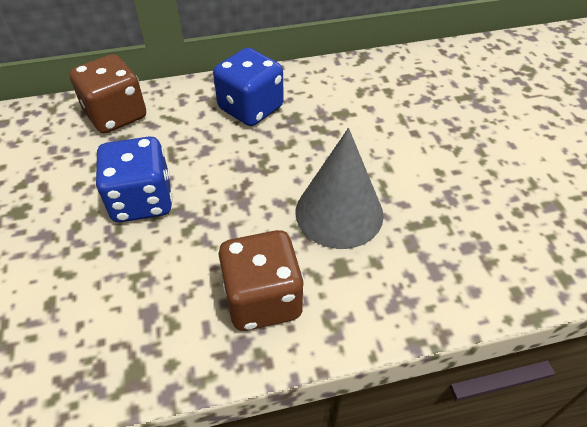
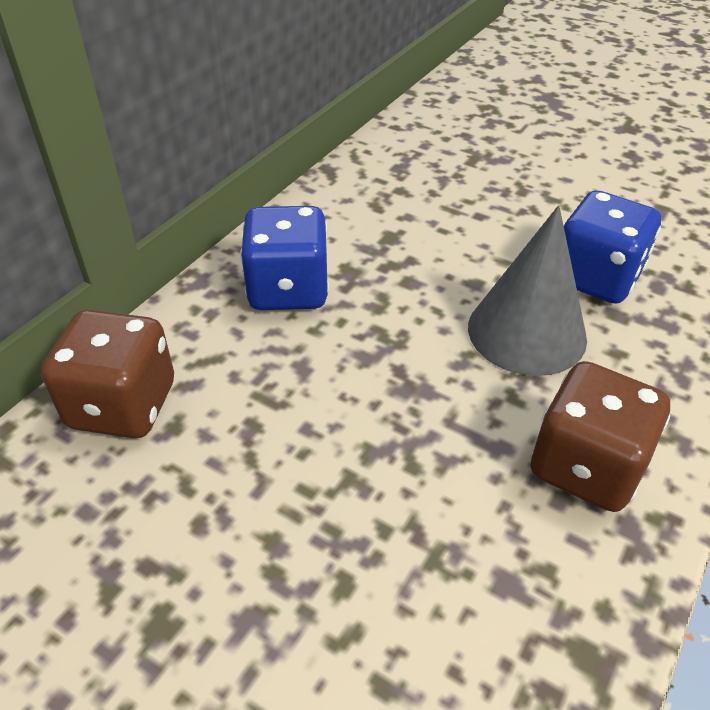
camera: 45 degrees left, 5 degrees down
(142, 200) = (314, 475): blue dice -> blue dice (595, 278)

